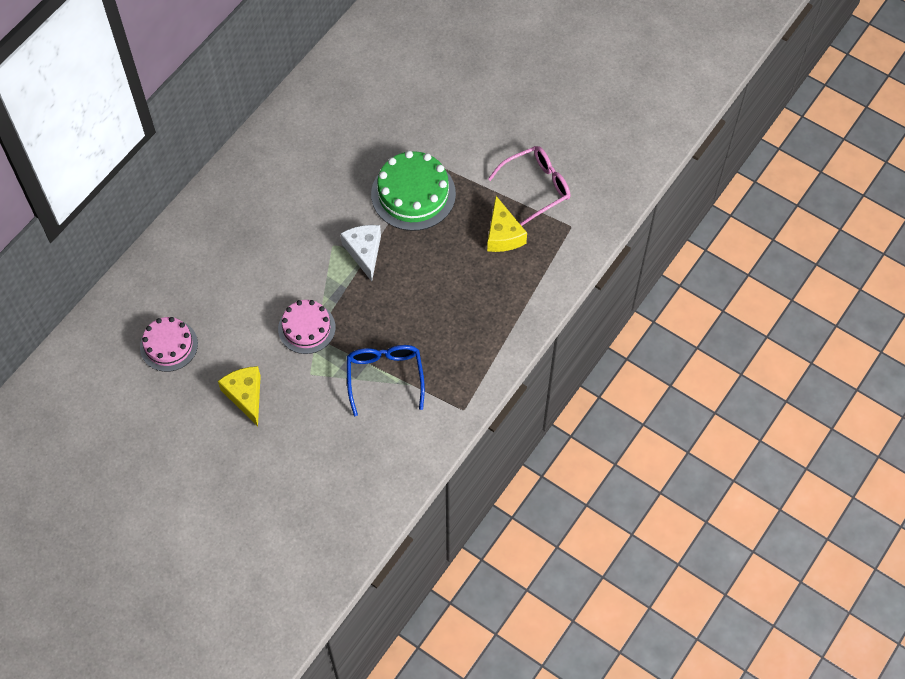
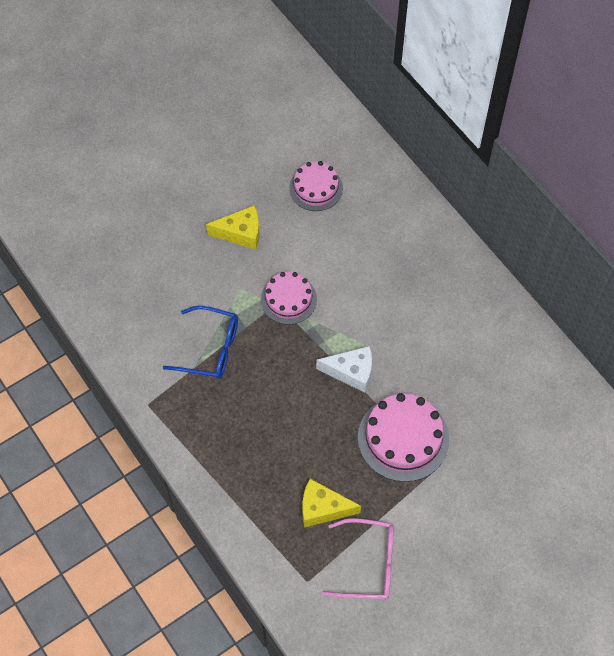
camera: 110 degrees right, 0 degrees up
(413, 194) = (403, 438): green cake -> pink cake
(536, 187) = (368, 564): pink glasses -> pink glasses turned 75 degrees counterclockwise

